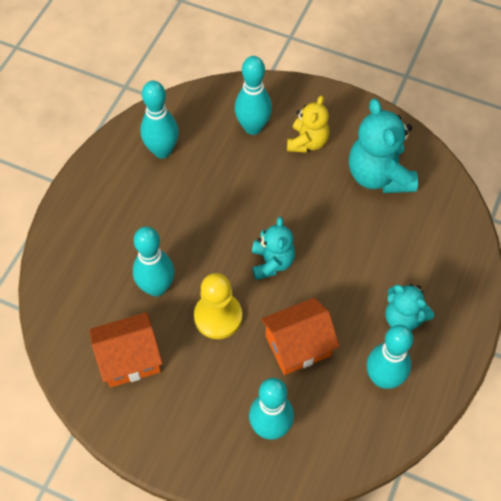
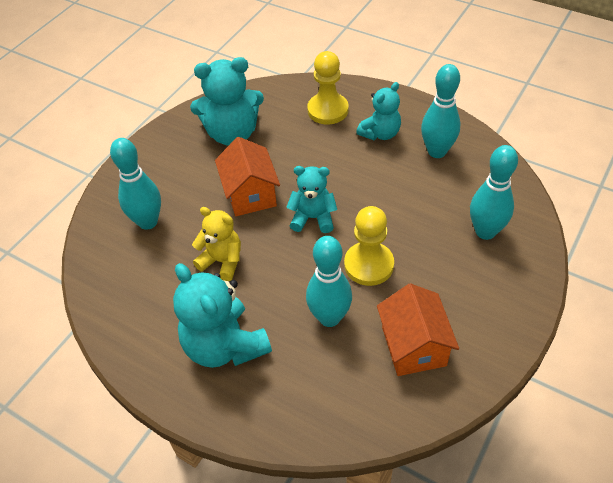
camera: 80 degrees left, 10 degrees down
(125, 210) = (225, 345): none -> turquoise teddy bear
(162, 151) = (153, 305): turquoise bowling pin -> none
(298, 346) = (404, 205): orange house -> orange house (250, 194)
(307, 142) = (180, 180): yellow teddy bear -> yellow teddy bear (222, 261)
(432, 261) = (328, 110): none -> yellow pawn

